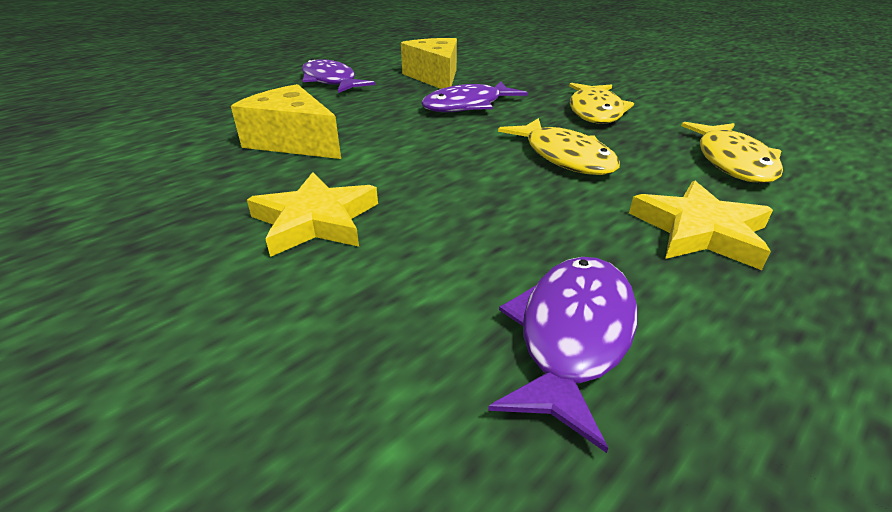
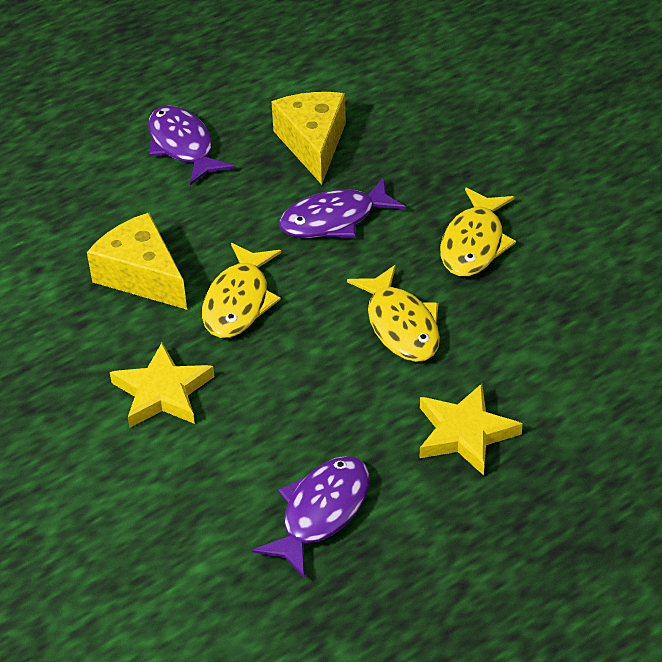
camera: 10 degrees right, 10 degrees up
(732, 162) = (560, 347): yellow fish -> yellow fish (239, 302)

